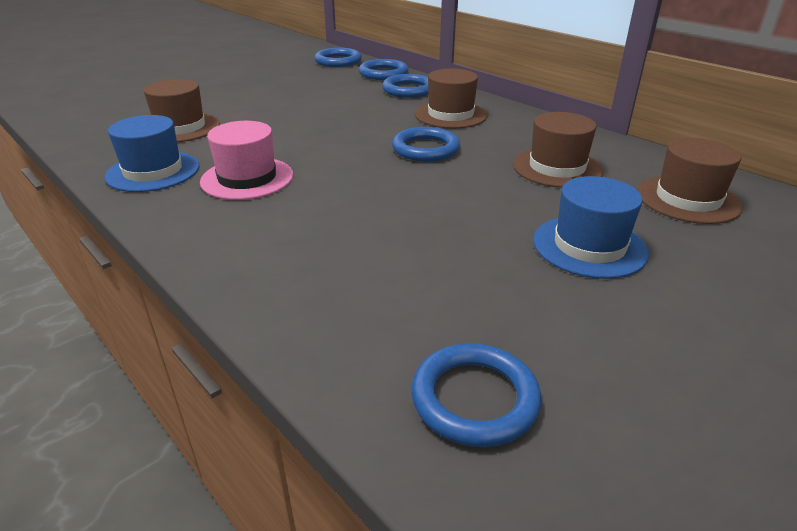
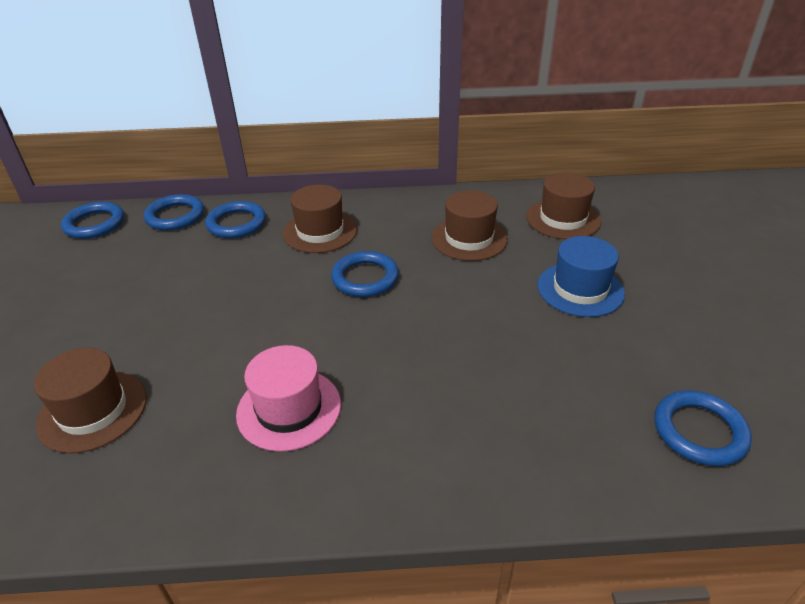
camera: 50 degrees left, 5 degrees up
(153, 171) = (182, 476): blue hat -> none

